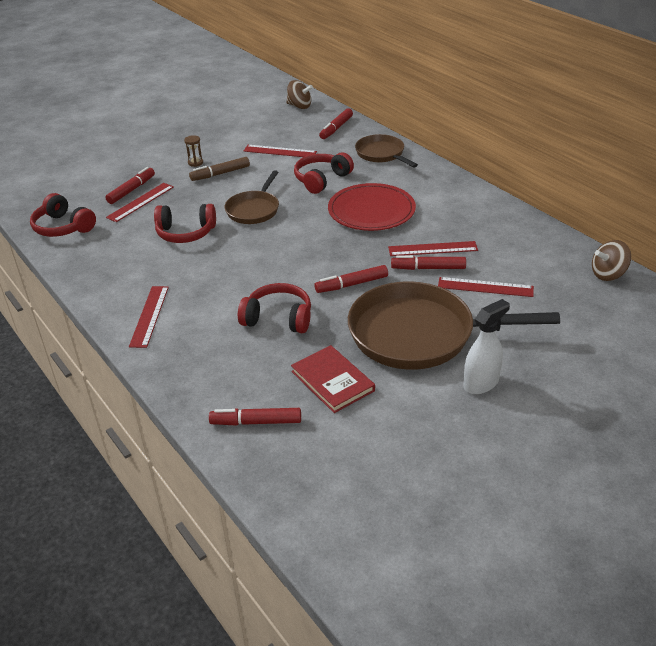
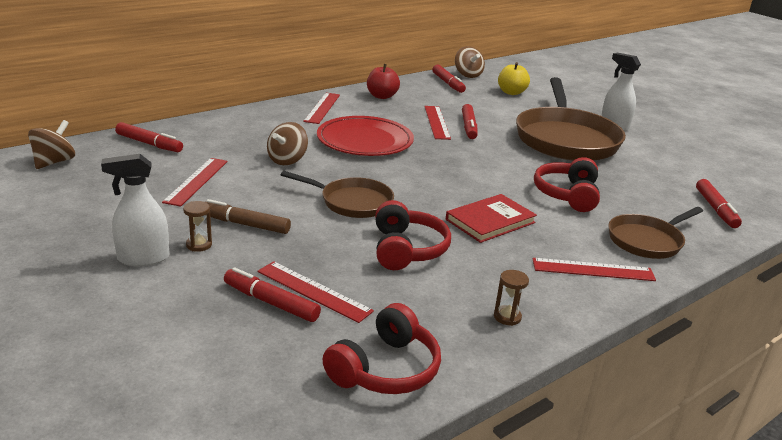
camera: 95 degrees left, 10 degrees down
(99, 270) = (507, 317): none -> brown hourglass
(182, 150) = (143, 258): none -> white spray bottle
(220, 174) = (245, 224): brown marker -> brown marker turned 135 degrees clockwise
(321, 180) = (287, 160): red headphones -> brown spinning top
(332, 381) = (643, 175): red book -> red book (490, 221)
(351, 284) = (501, 159): red marker -> red marker (448, 83)
(382, 154) = (237, 126): brown pan -> brown pan (647, 240)
(485, 287) = (493, 111): red ruler -> red ruler (322, 108)
(491, 216) = (382, 96): none -> red apple
(561, 306) = (511, 92): none -> yellow apple

